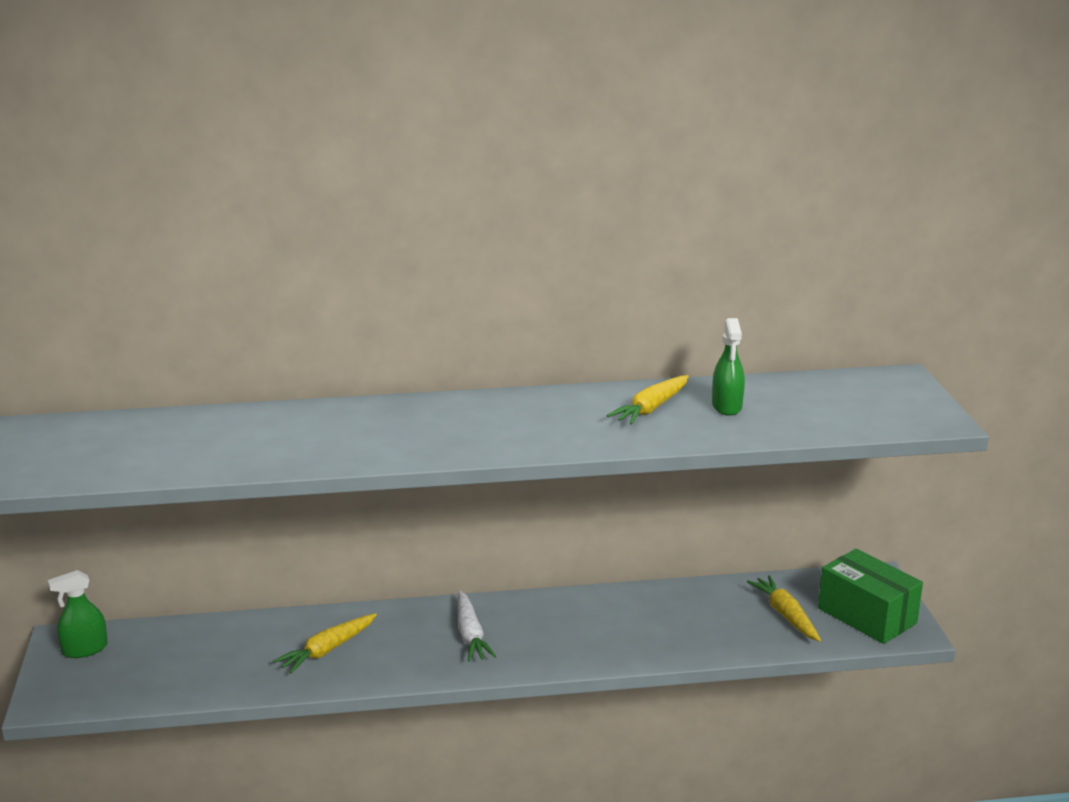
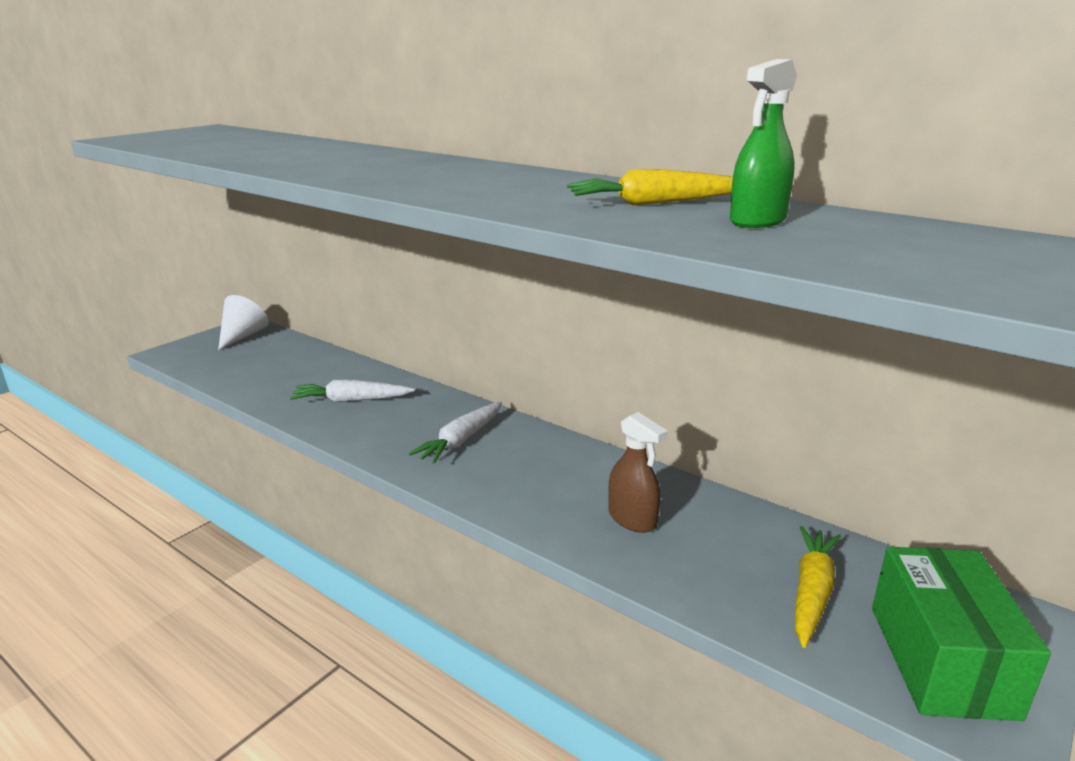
camera: 45 degrees right, 0 degrees up
(85, 649) = (242, 336): green spray bottle -> white cone
(327, 650) = (351, 400): yellow carrot -> white carrot
(654, 626) = (632, 519): none -> brown spray bottle

